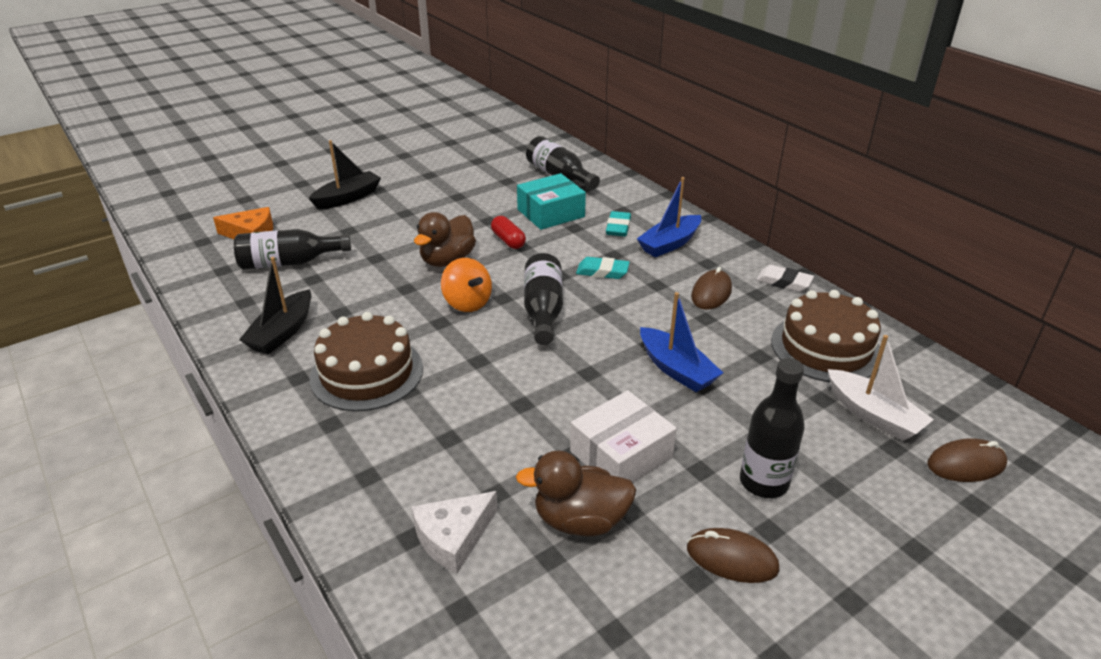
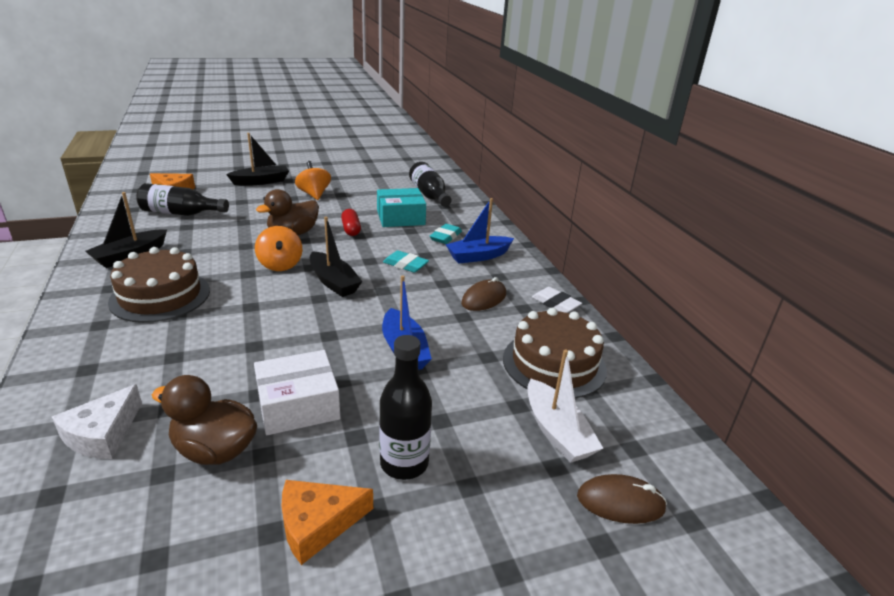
camera: 15 degrees right, 5 degrees down
(427, 203) = (314, 194): none -> orange spinning top
(453, 537) = (102, 434): white cheese -> white cheese turned 45 degrees counterclockwise
(543, 310) = (333, 282): black bottle -> black boat
(732, 559) = (317, 524): brown mouse -> orange cheese

